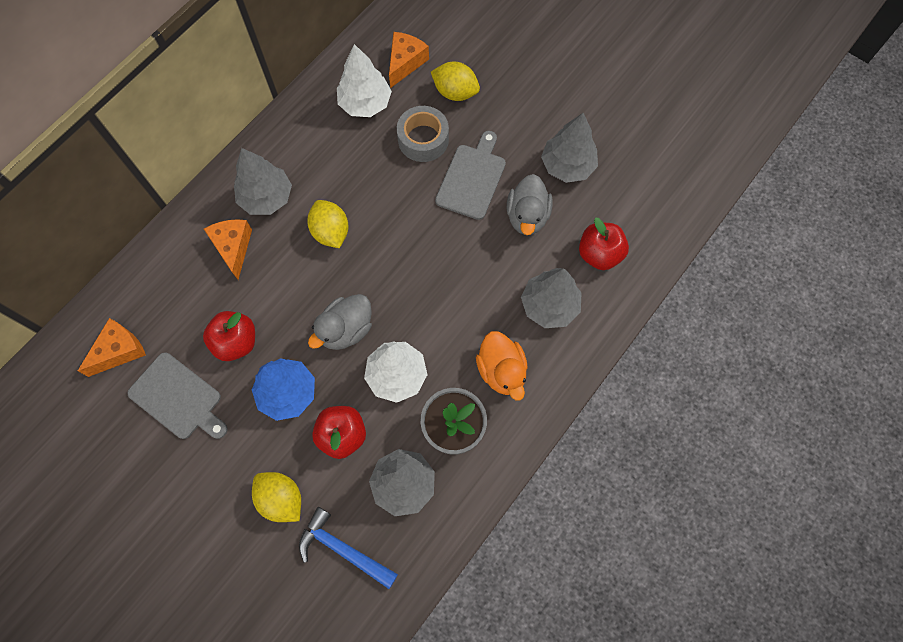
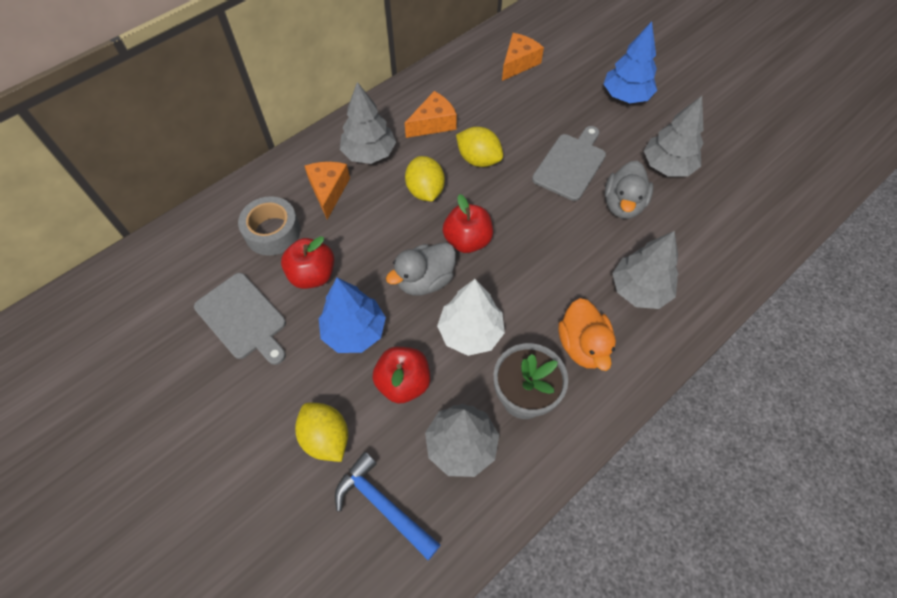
camera: 10 degrees right, 10 degrees down
(119, 351) = (197, 265): orange cheese -> orange cheese (433, 123)
(365, 103) = (476, 90): white tree -> none
(423, 139) = (527, 125): grey tape -> grey tape (272, 232)
(455, 92) = (562, 92): yellow lemon -> yellow lemon (478, 159)
(520, 88) = (626, 96): none -> blue tree
(599, 254) = (695, 249): red apple -> red apple (467, 240)

